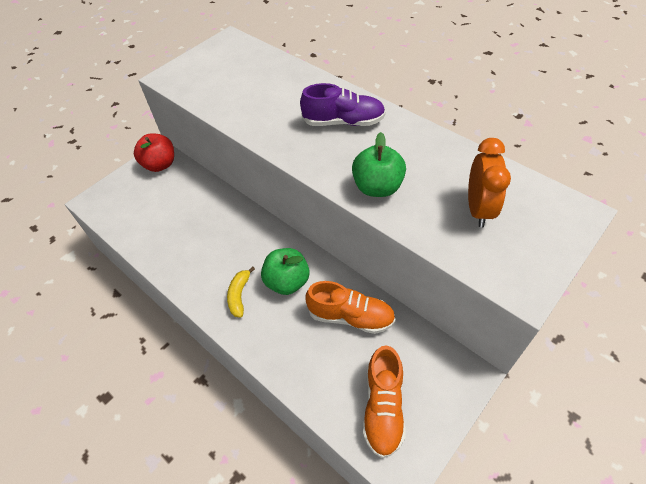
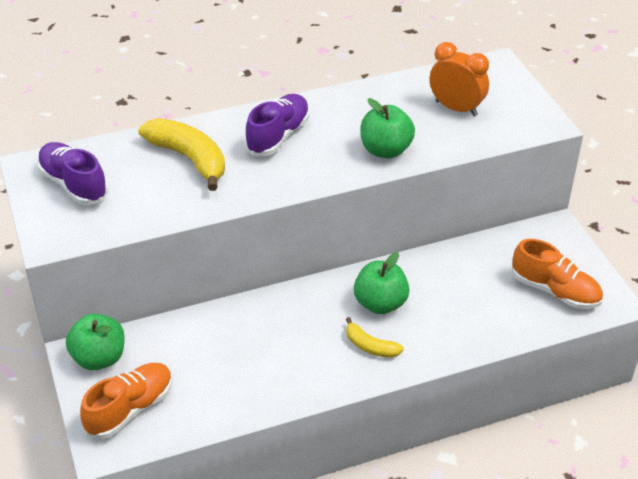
camera: 65 degrees left, 10 degrees down
(160, 165) = (99, 358): red apple -> green apple
(223, 61) = (74, 184): none -> purple shoe
(284, 93) = (189, 159): none -> yellow banana
(351, 317) = (453, 274): orange shoe -> orange shoe (130, 409)

